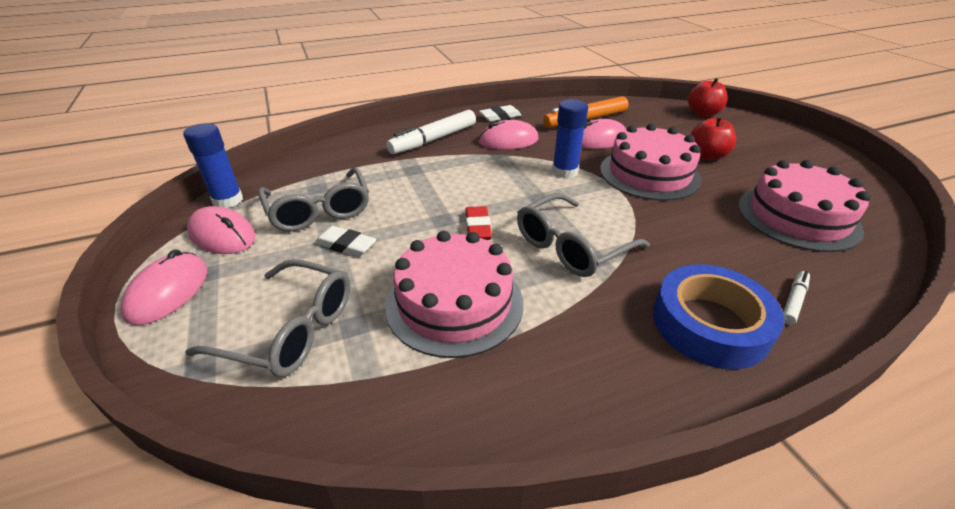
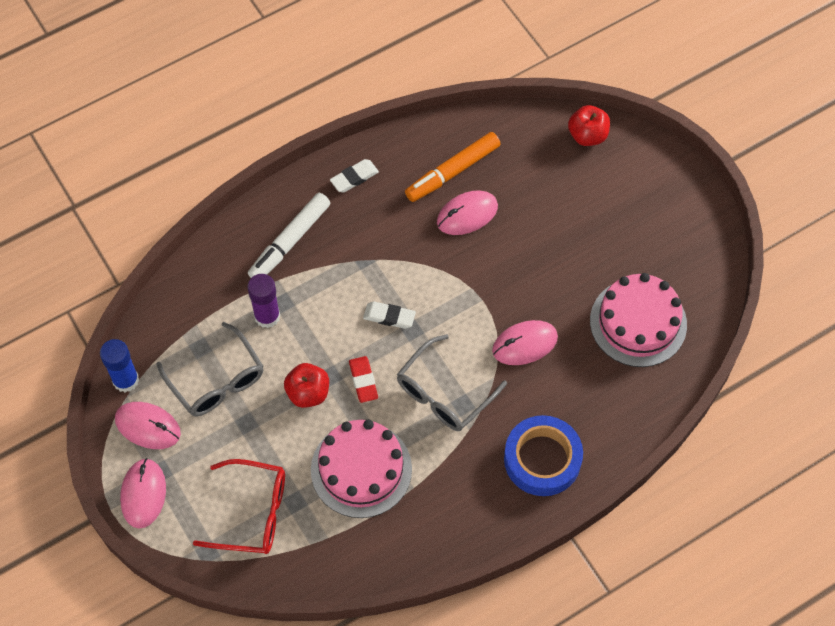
camera: 10 degrees left, 25 degrees up
(289, 329) = (251, 513): grey glasses -> red glasses
(346, 245) = (258, 422): white eraser -> white eraser (389, 317)
(393, 176) = (267, 316): none -> purple glue stick
(508, 141) = (371, 231): pink mouse -> pink mouse (524, 344)
(564, 172) = (434, 282): blue glue stick -> none
(649, 174) = (516, 273): pink cake -> none
(707, 156) = (577, 230): red apple -> red apple (308, 393)
(793, 301) = (605, 427): white marker -> none

